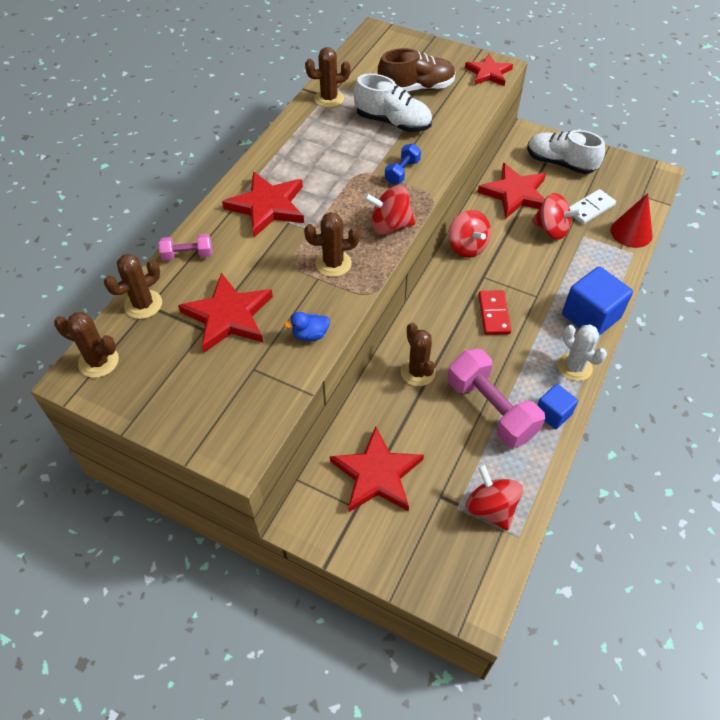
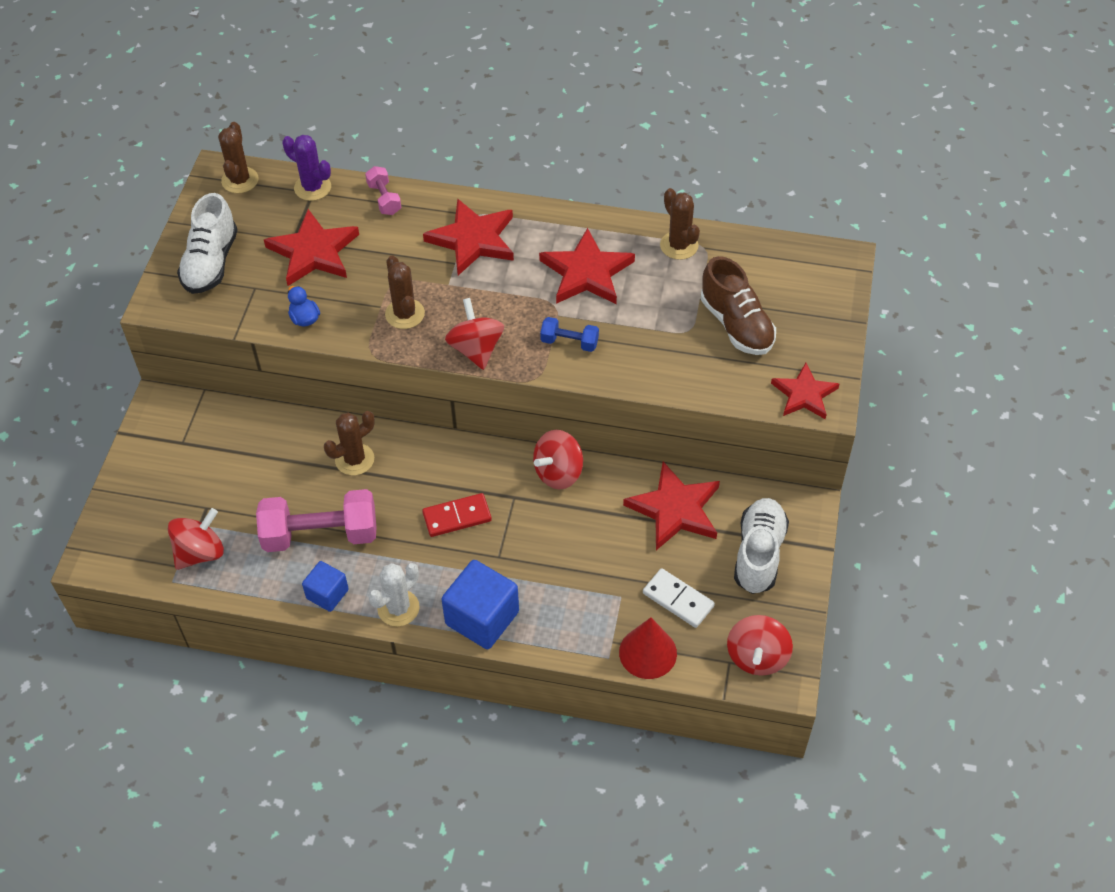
camera: 75 degrees right, 0 degrees up
(143, 304) = (312, 187): brown cactus -> purple cactus
(377, 474) = (221, 450): red star -> red star (586, 272)
(393, 122) = (658, 315): white shoe -> white shoe (211, 263)
(491, 409) = (320, 534): pink dumbbell -> pink dumbbell turned 45 degrees clockwise
(551, 229) = (620, 559): red spinning top -> red spinning top (757, 657)

